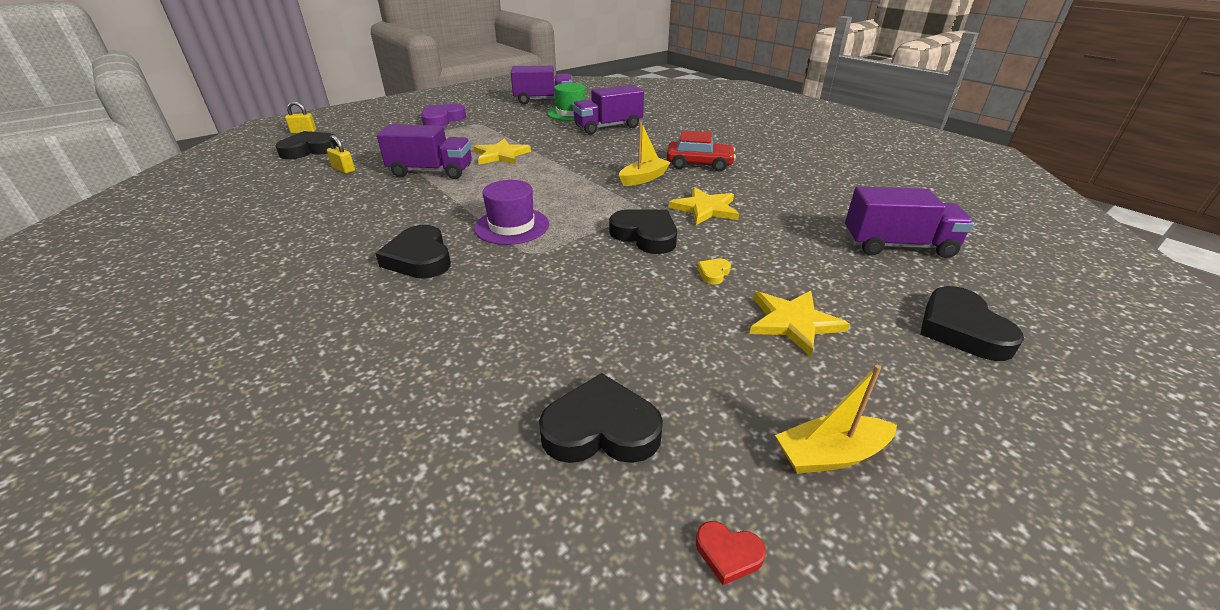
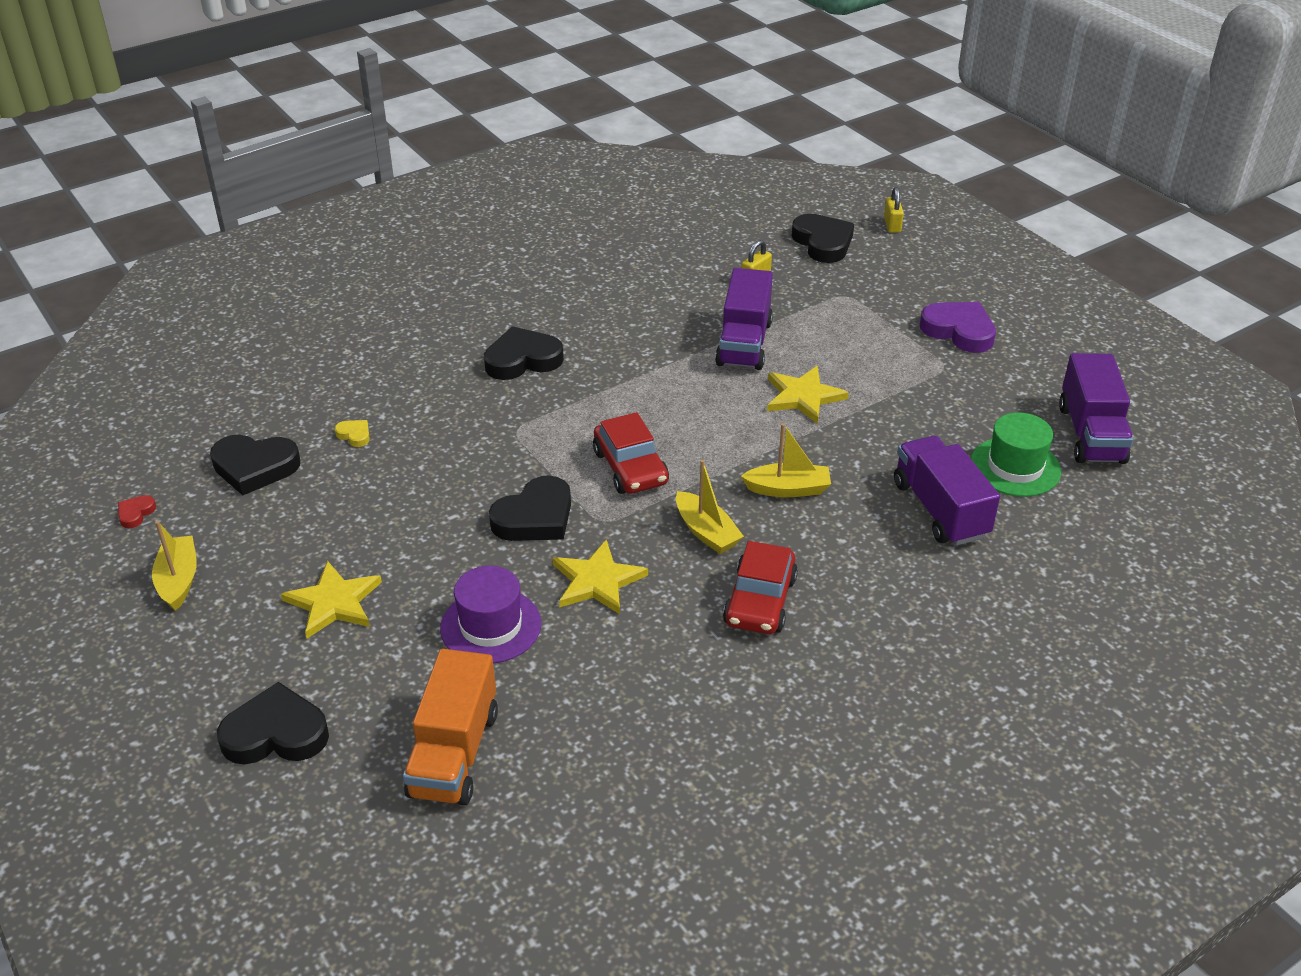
camera: 95 degrees right, 5 degrees up
(512, 226) = (579, 415): purple hat -> purple hat (491, 626)
(580, 203) = (630, 467): none -> red car
(596, 158) = (788, 489): none -> yellow boat
(601, 429) = (255, 467): black heart -> black heart turned 90 degrees clockwise
(713, 273) = (438, 561): yellow heart -> yellow heart (354, 435)
(897, 246) = (454, 753): purple truck -> orange truck

